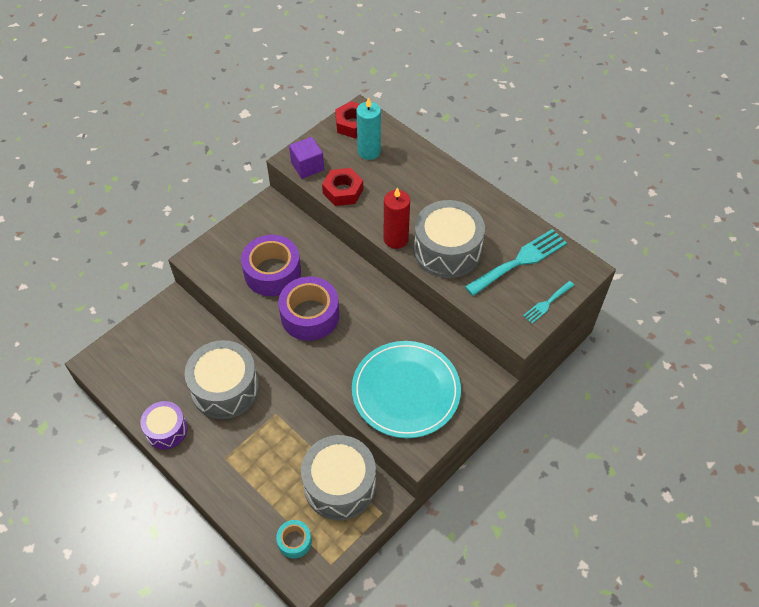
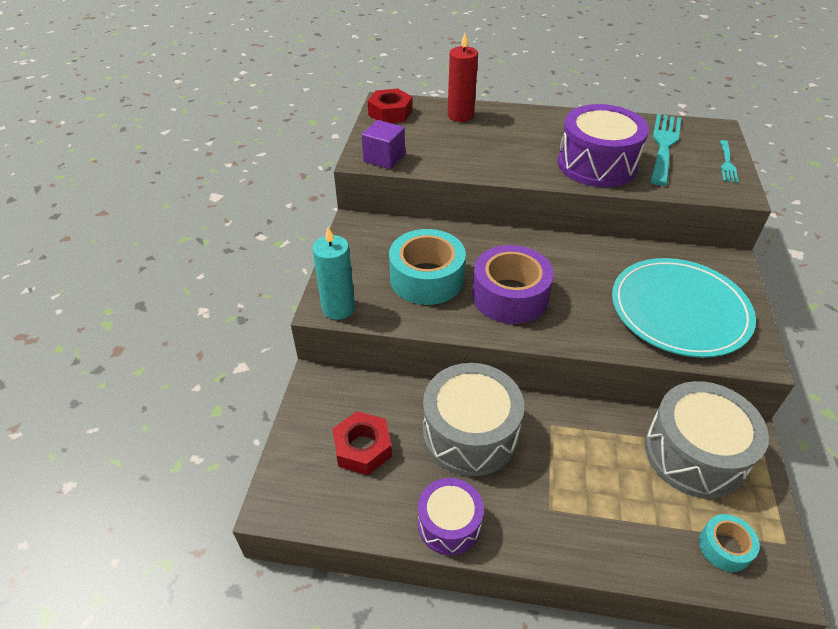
camera: 35 degrees left, 10 degrees down
(272, 272) = (427, 278): purple tape -> turquoise tape
(343, 191) = (444, 162): red nut -> red nut (362, 448)
(369, 151) = (431, 125): turquoise candle -> turquoise candle (338, 308)
(396, 239) = (541, 176): red candle -> red candle (460, 115)
(447, 250) = (597, 164): grey drum -> purple drum

